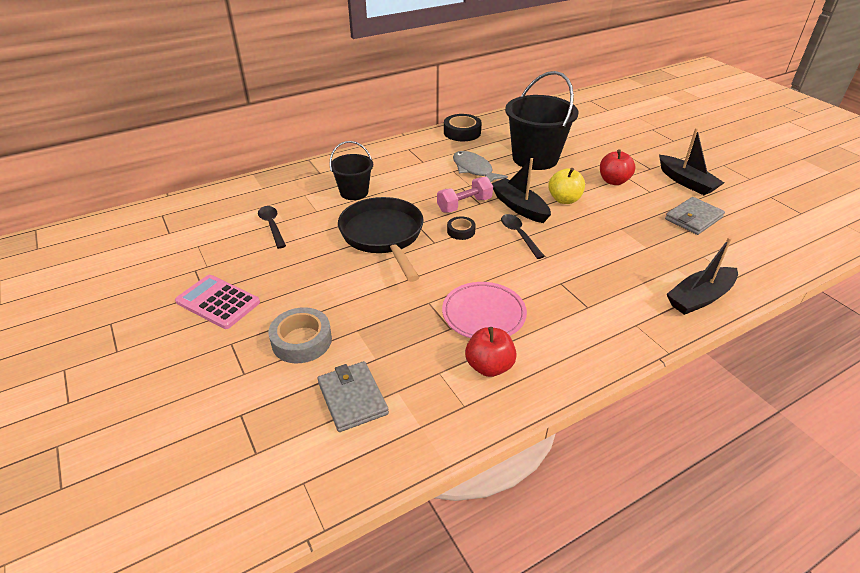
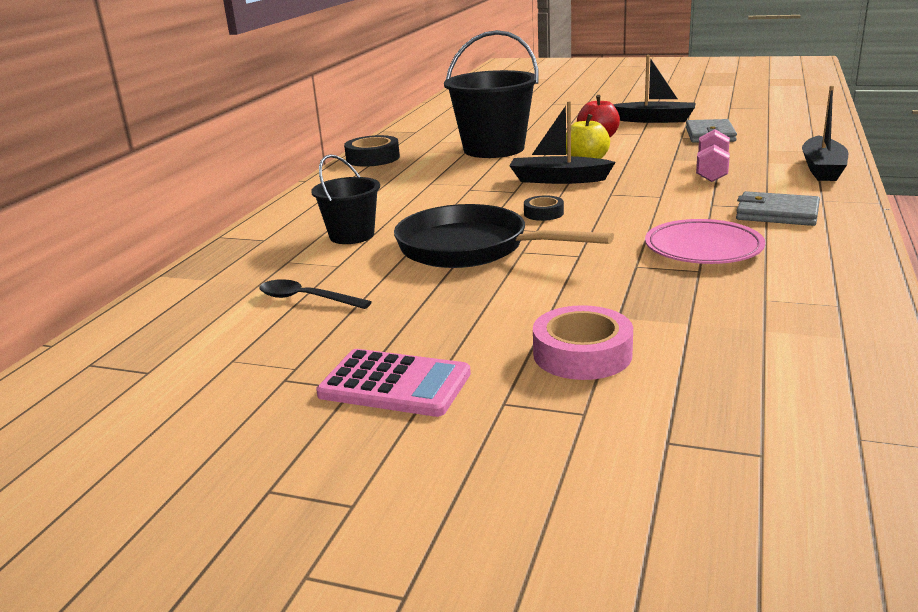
camera: 40 degrees left, 15 degrees down
(218, 302) = (394, 384): pink calculator -> pink calculator turned 150 degrees counterclockwise
(302, 341) = (582, 354): grey tape -> pink tape
(352, 398) = (741, 358): grey wallet -> grey wallet (777, 213)
(464, 205) = (502, 198): pink dumbbell -> pink dumbbell (712, 171)
(474, 170) = (451, 175): grey fish -> none
(489, 366) = (791, 273): red apple -> none
(519, 235) = (603, 194): black spoon -> none

